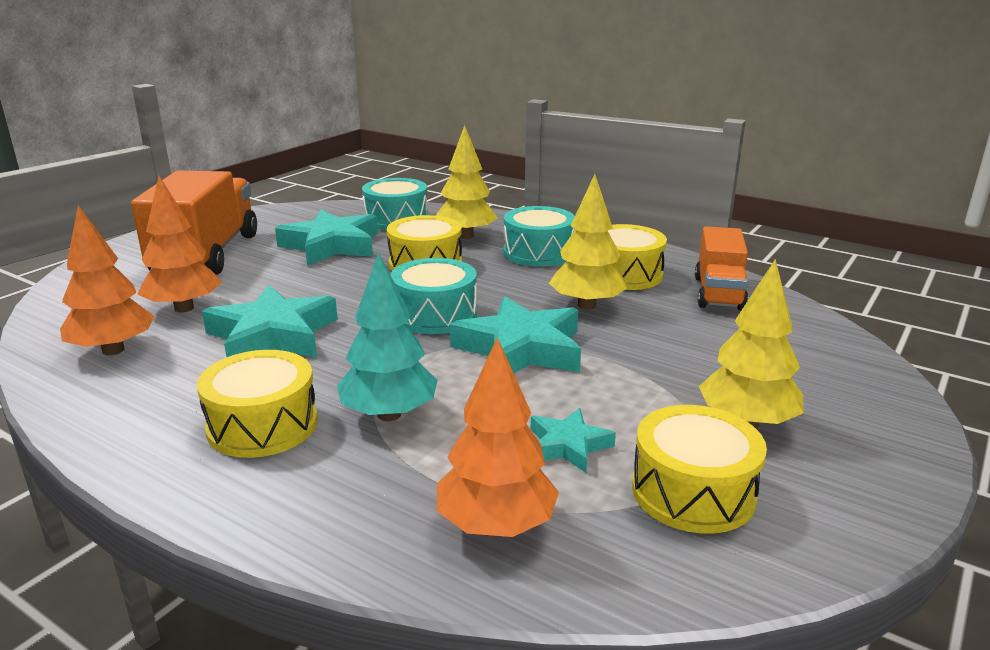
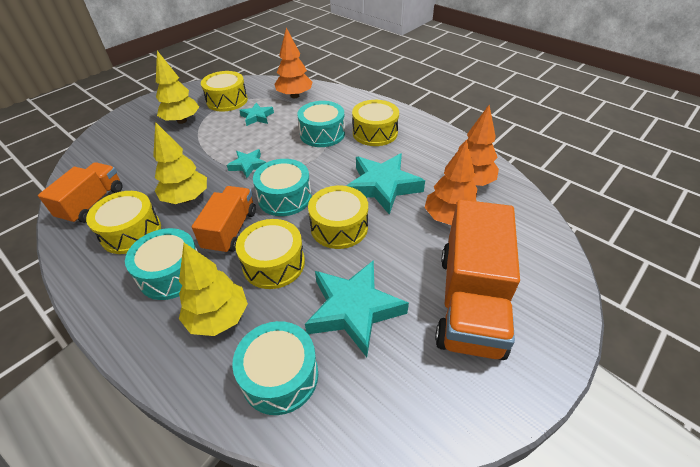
camera: 170 degrees left, 20 degrees up
(347, 292) = (339, 227): none -> yellow drum
(389, 414) = (322, 134): turquoise tree -> turquoise drum
(495, 282) = (231, 230): none -> orange truck
(520, 349) = (248, 165): turquoise star -> turquoise star, size x0.53

